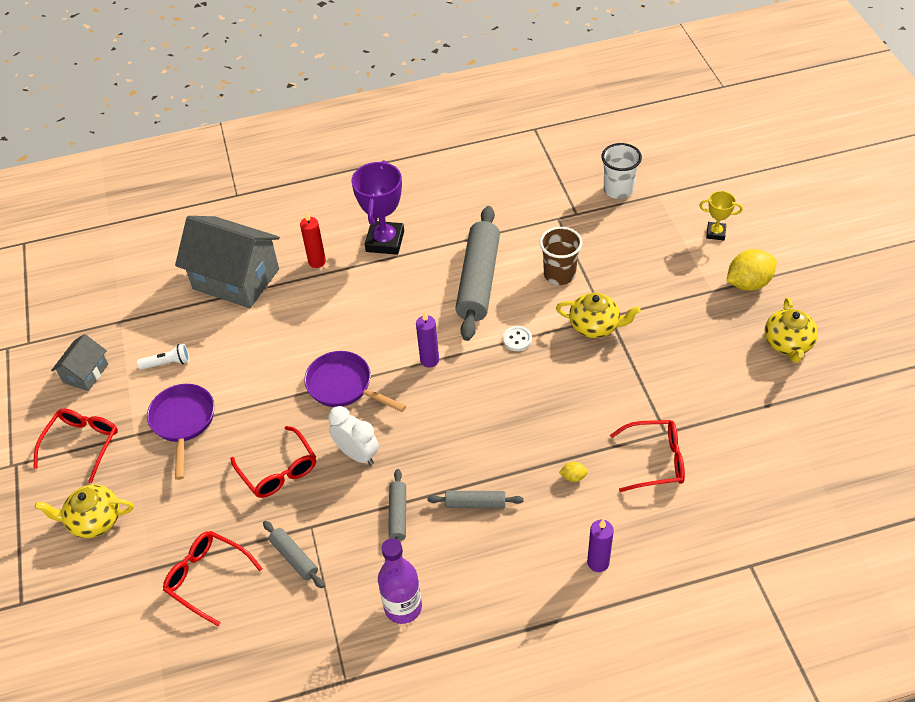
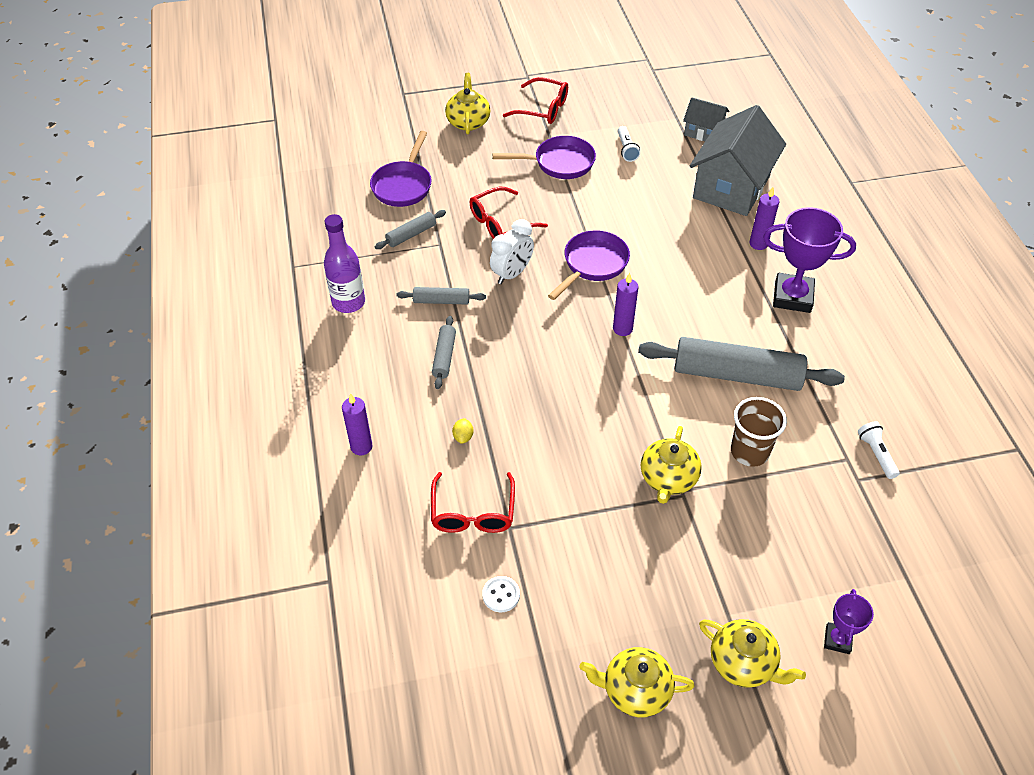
camera: 90 degrees right, 0 degrees up
(86, 373) = (617, 104): grey house -> grey house (703, 132)
(207, 578) = (403, 185): red glasses -> purple pan
(317, 261) = (758, 243): red candle -> purple candle
(517, 339) = (649, 404): white button -> white button (501, 595)
(550, 202) = (876, 454): none -> white flashlight
(618, 190) = (910, 532): white cup -> none
(715, 233) = (837, 640): yellow trophy -> purple trophy
(748, 283) = (743, 663): yellow lemon -> yellow teapot

